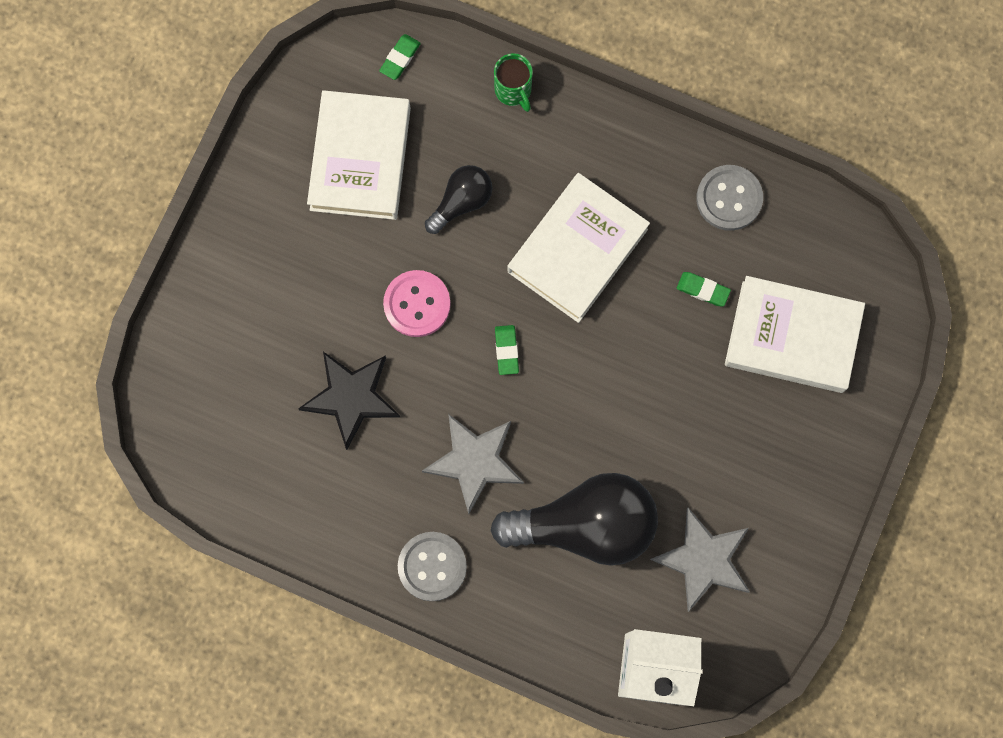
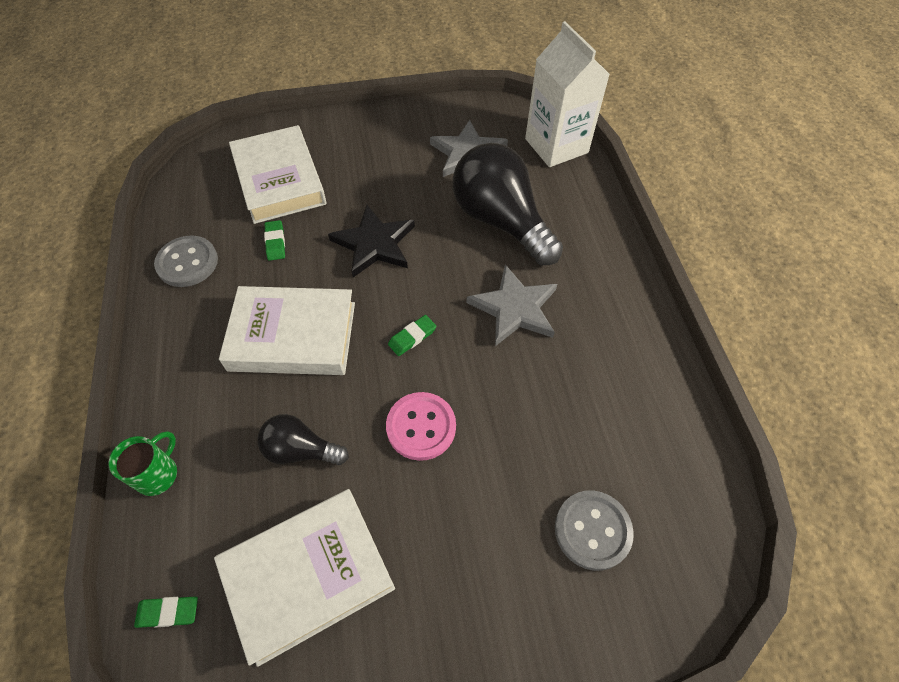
camera: 125 degrees left, 20 degrees down
(351, 397) = (540, 427): black star -> black star (374, 244)
(432, 566) = (611, 290): grey button -> grey button (592, 530)

